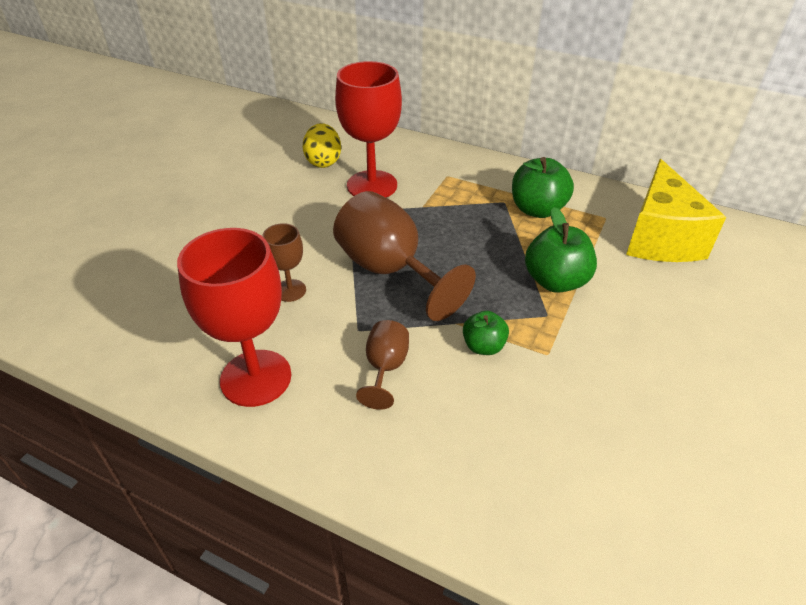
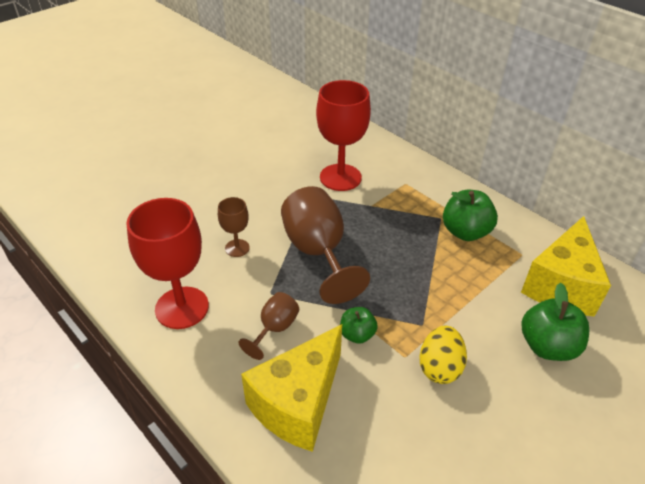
camera: 20 degrees right, 0 degrees up
(323, 162) = (313, 148): yellow egg -> yellow egg (439, 367)
(459, 443) = (298, 403): none -> yellow cheese
(555, 281) = (445, 298): green apple -> green apple (547, 346)

